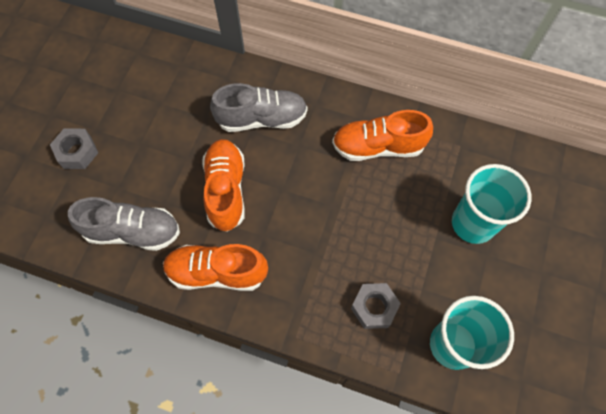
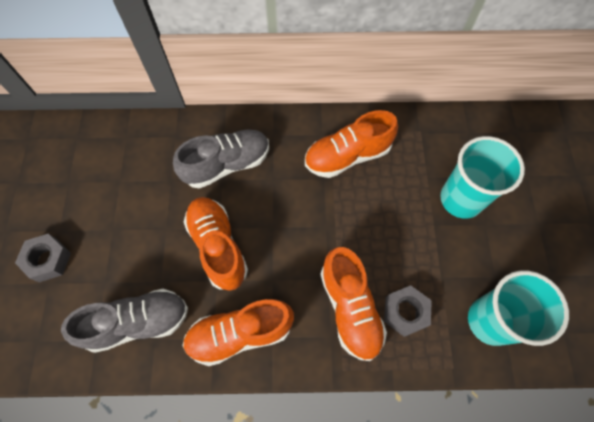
camera: 20 degrees left, 0 degrees up
(324, 285) = (350, 308): none -> orange shoe

